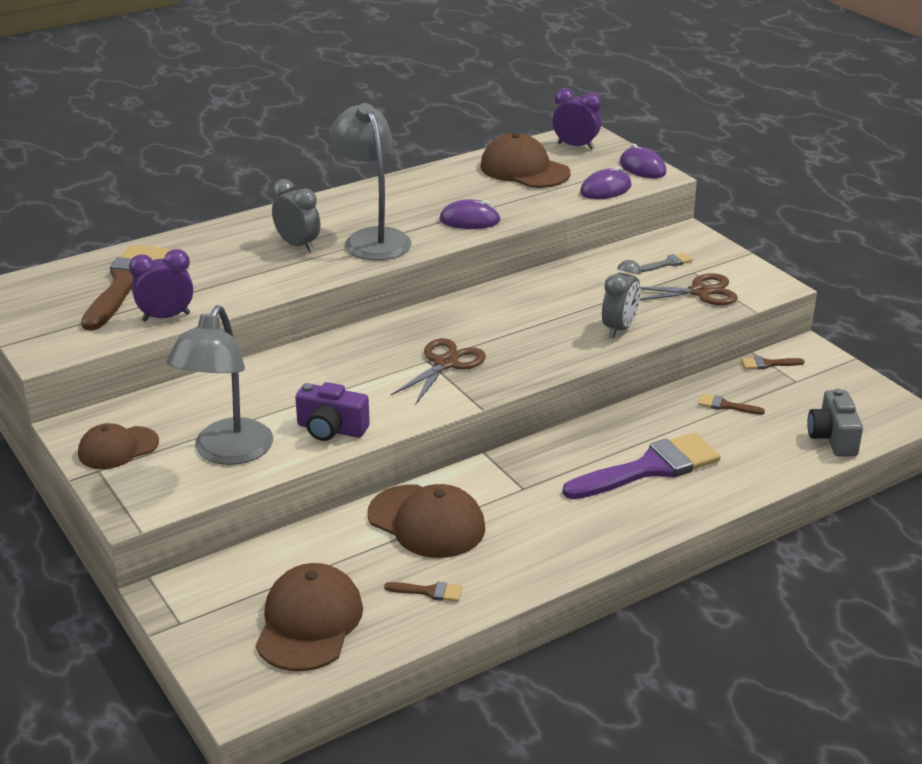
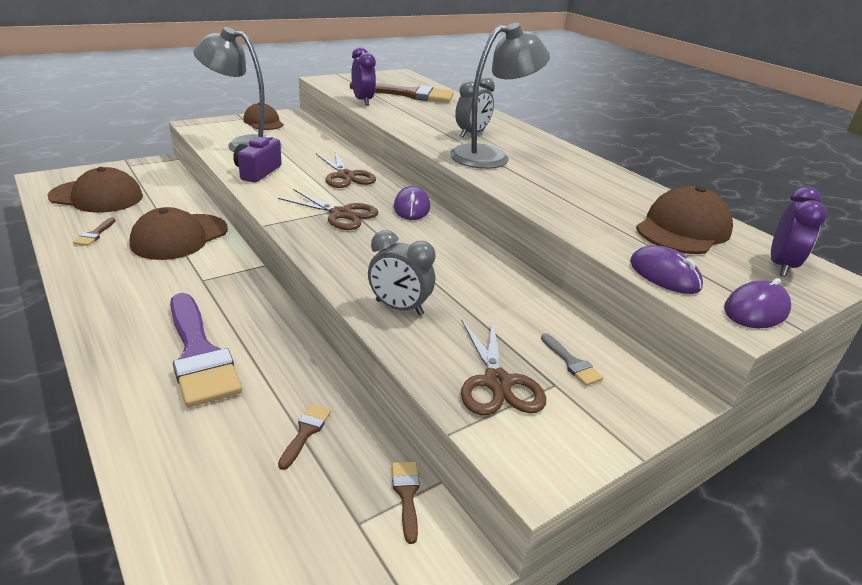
camera: 85 degrees right, 0 degrees up
(335, 365) = (345, 176): none -> brown scissors
(470, 220) = (542, 194): purple mouse -> purple mouse (411, 207)
(833, 438) = (196, 542): grey camera -> none

